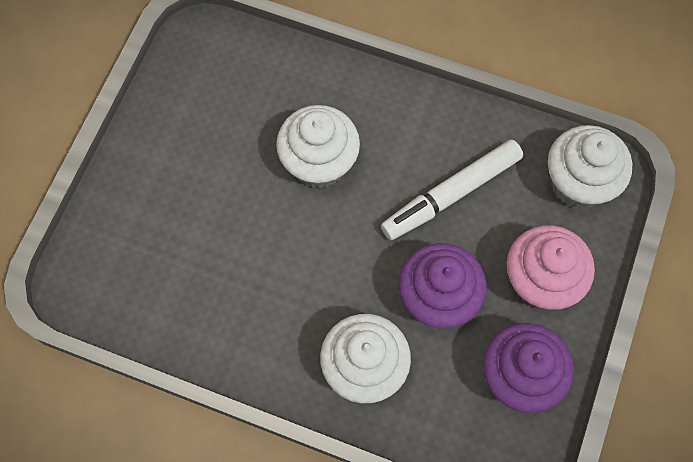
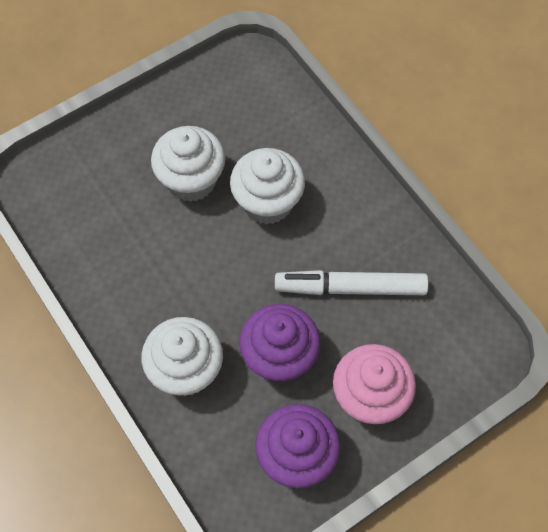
camera: 35 degrees right, 5 degrees down
(578, 183) = (459, 344): white cupcake -> white cupcake (191, 180)

